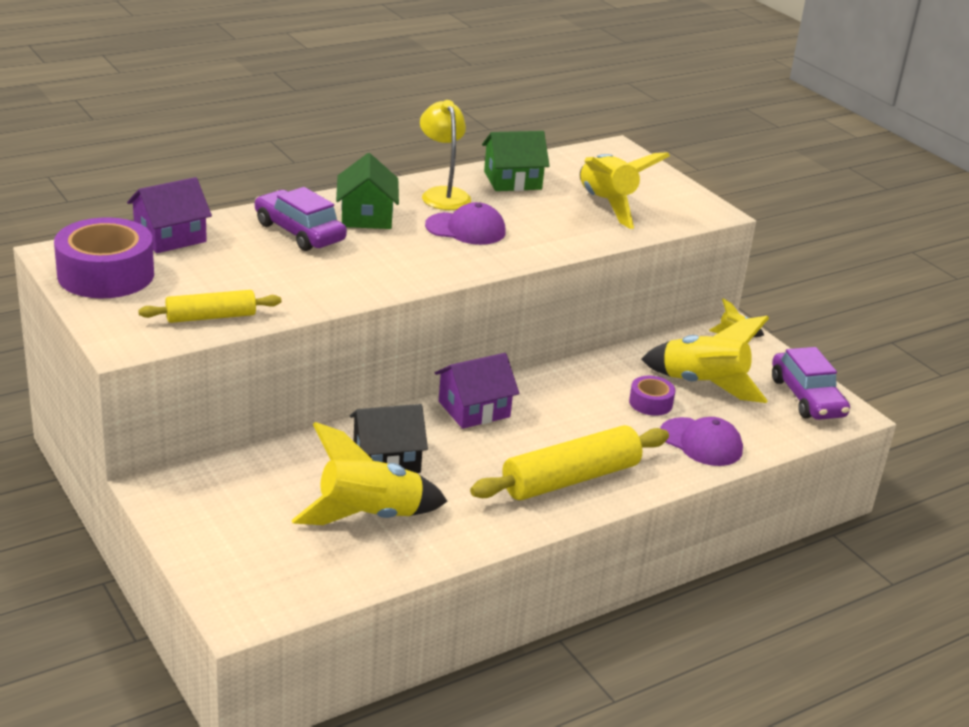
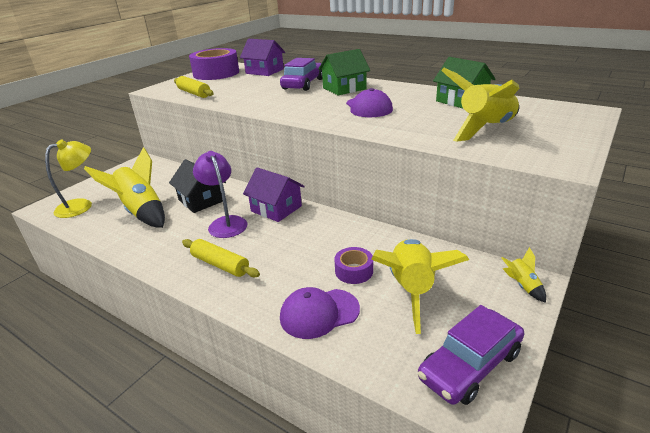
camera: 70 degrees right, 0 degrees up
(443, 194) = (404, 93): yellow lamp -> yellow lamp (81, 205)
(474, 454) = (225, 223): none -> purple lamp
(570, 478) = (220, 264): yellow rolling pin -> yellow rolling pin, size x0.59
(701, 442) = (319, 313): purple cap -> purple cap turned 60 degrees clockwise

